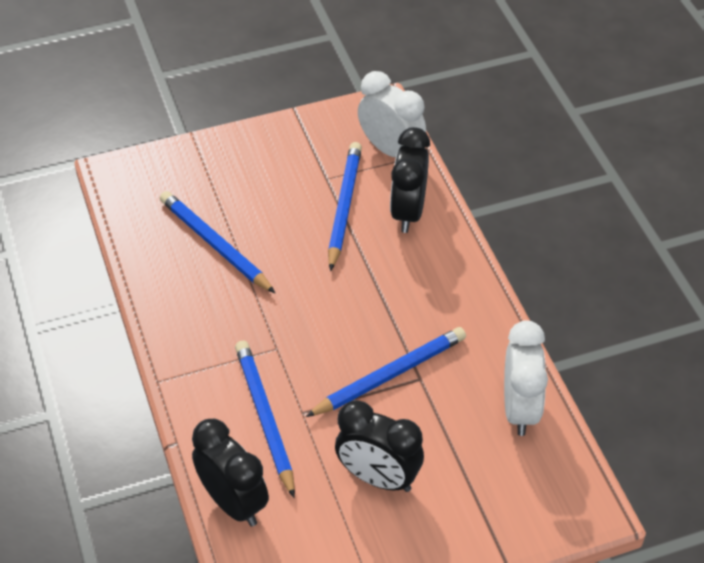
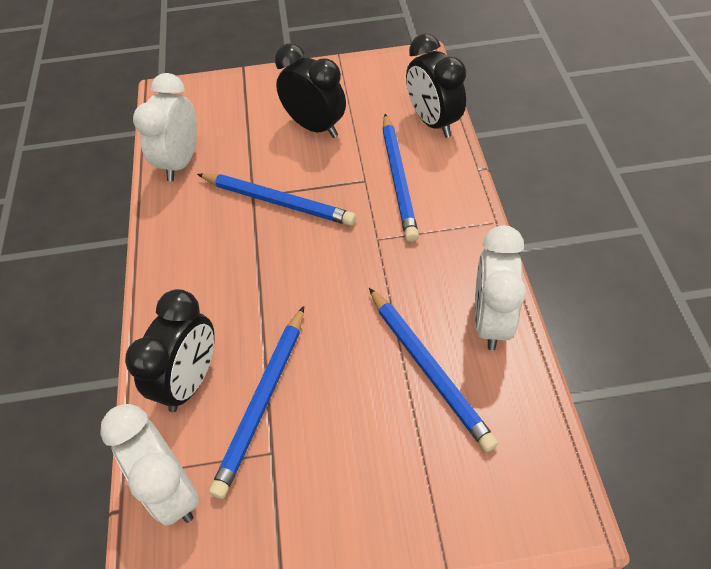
camera: 165 degrees left, 5 degrees up
(164, 287) = (490, 320): none -> white clock
(390, 375) = (278, 201): blue pencil -> blue pencil turned 135 degrees counterclockwise

